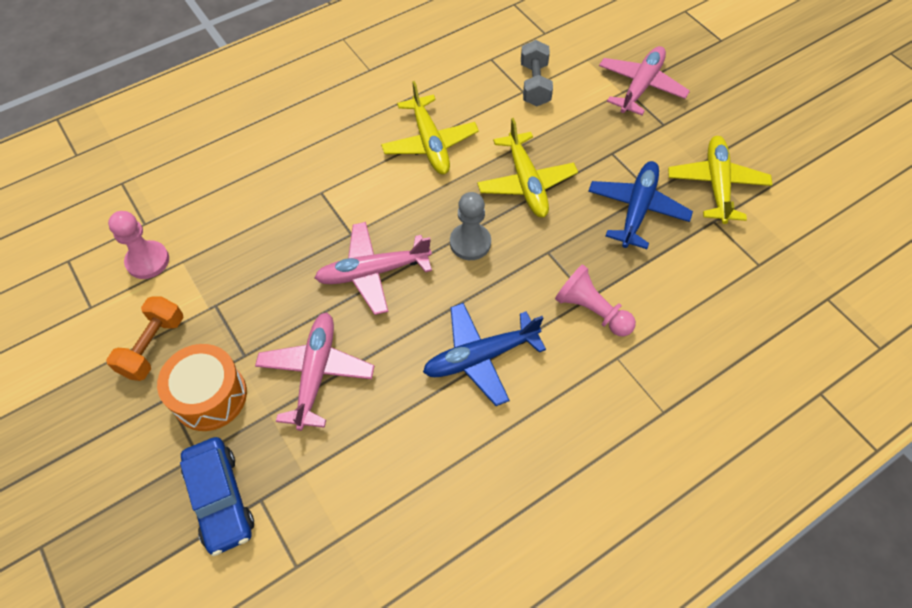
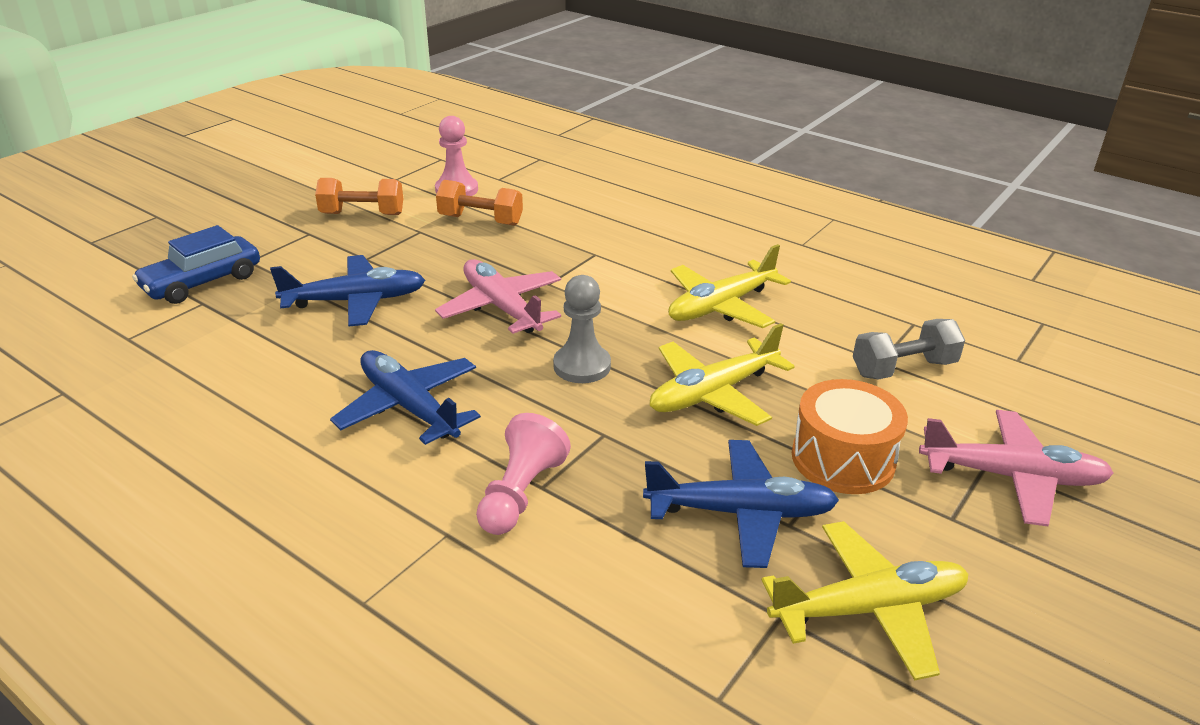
camera: 70 degrees right, 25 degrees down
(210, 396) = (314, 252): orange drum -> orange drum (843, 459)
(220, 255) = (480, 220): none -> orange dumbbell
(316, 373) = (355, 301): pink plane -> blue plane

